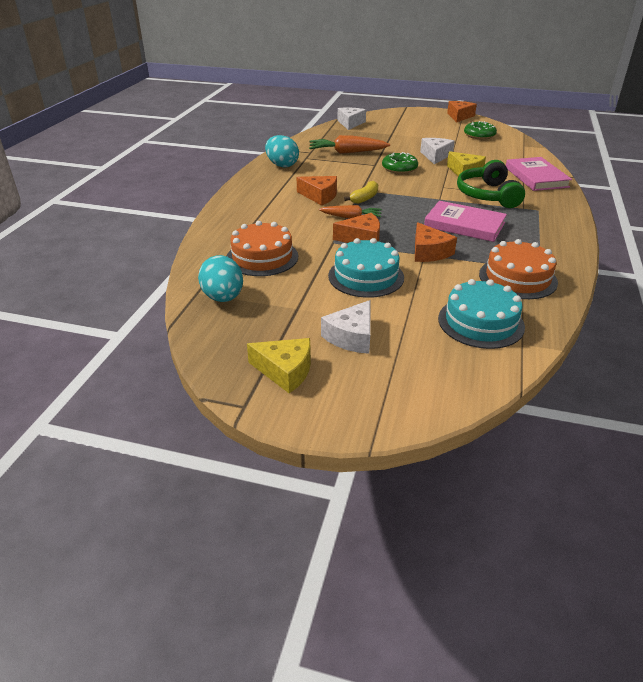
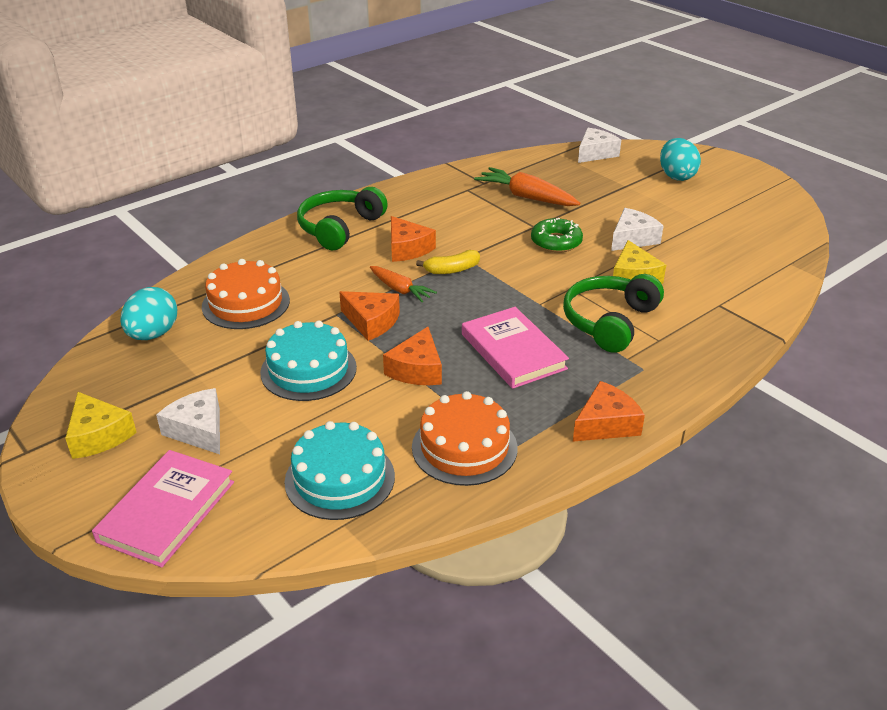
camera: 35 degrees right, 0 degrees up
(257, 198) = (340, 228): none -> green headphones
(282, 165) = (426, 191): turquoise egg -> turquoise egg (676, 176)
(351, 336) = (199, 430): white cheese -> white cheese turned 75 degrees clockwise
(459, 116) = (768, 185): orange cheese -> orange cheese (606, 424)
(479, 135) = (748, 225): green donut -> none
(536, 177) = (723, 320): pink book -> pink book (167, 511)

